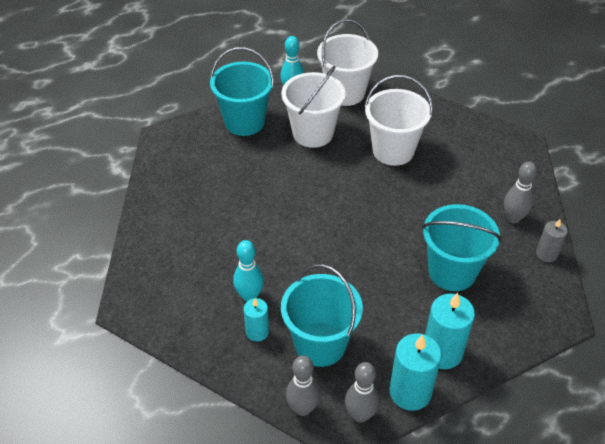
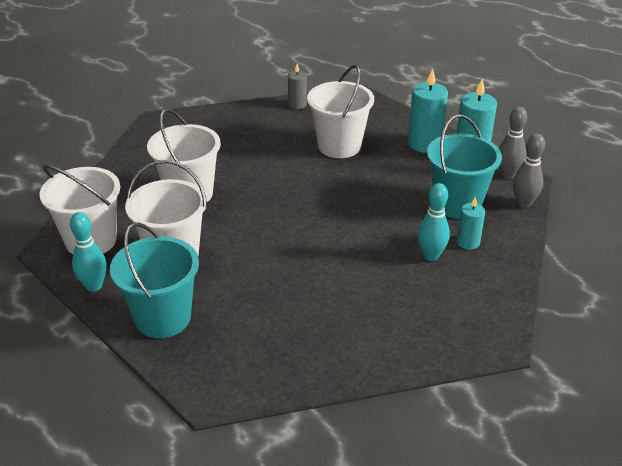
camera: 105 degrees left, 10 degrees down
(452, 272) = (339, 146): turquoise bucket -> white bucket
(513, 218) = (262, 121): grey bowling pin -> none

